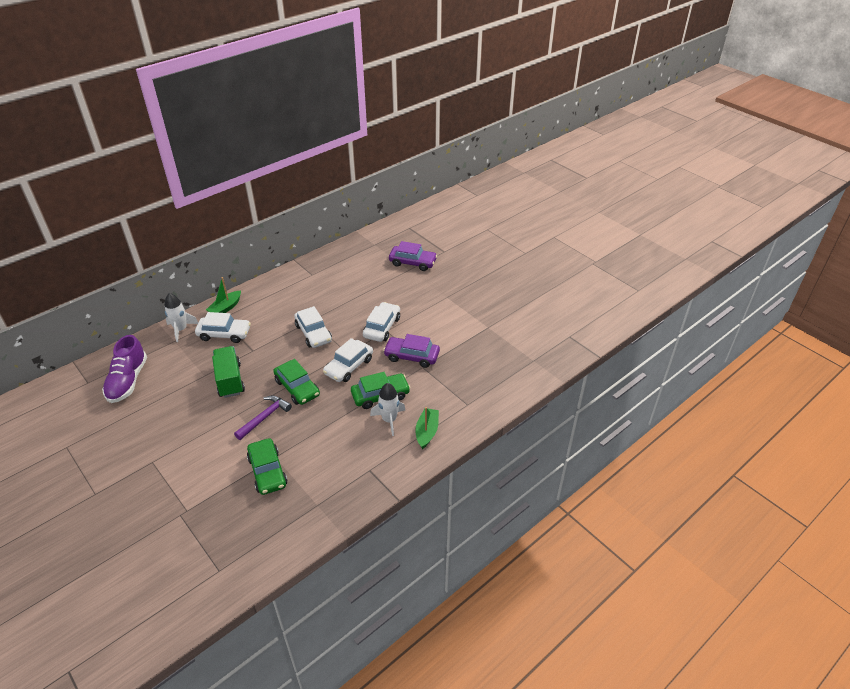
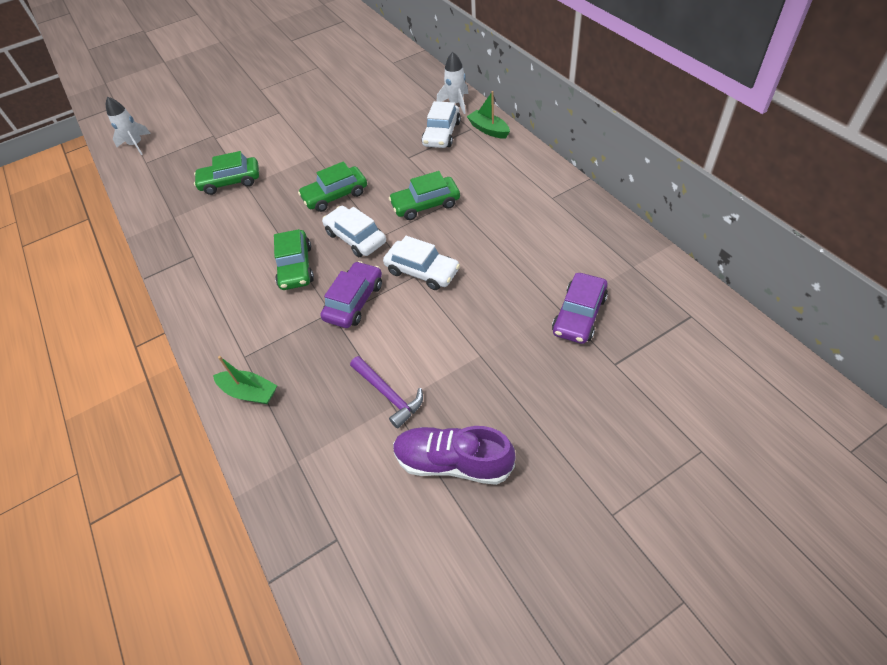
camera: 105 degrees right, 10 degrees up
(128, 381) = (387, 83): purple shoe -> purple shoe (453, 462)
(230, 380) = (365, 145): green truck -> none
(265, 417) = (302, 174): purple hammer -> purple hammer (389, 395)
(313, 333) = (425, 204): white car -> green car
(389, 420) = (253, 274): white rocket -> white rocket (136, 145)
(427, 432) = (219, 309): green boat -> green boat (249, 392)

